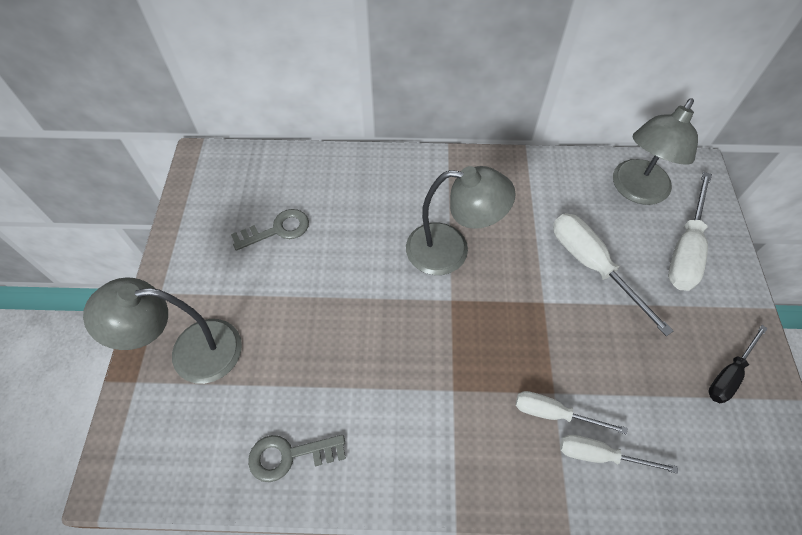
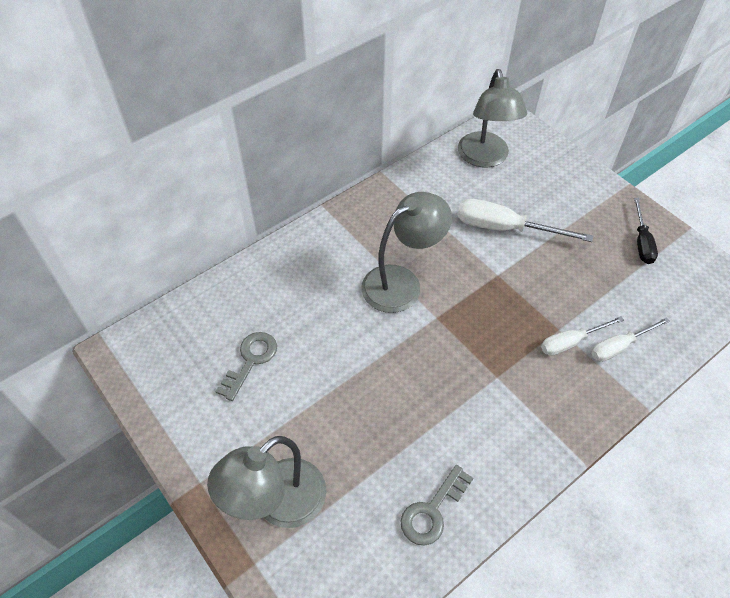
camera: 40 degrees left, 5 degrees down
(685, 249) = (549, 178): white screwdriver -> none

